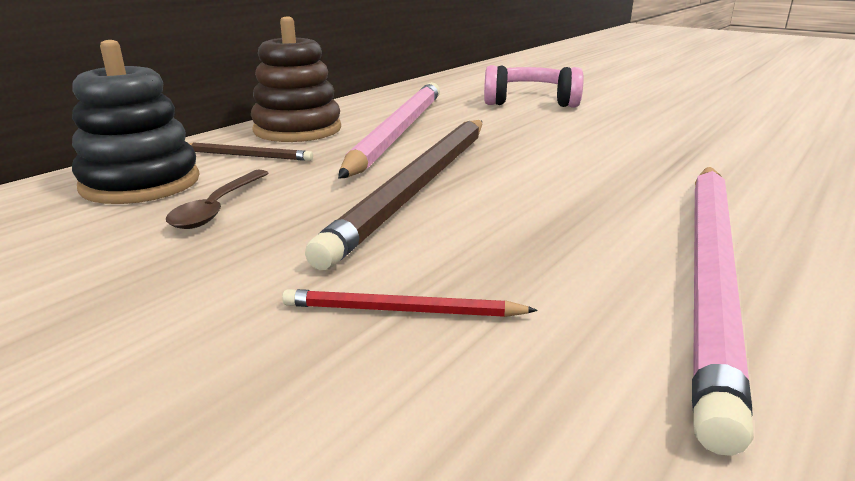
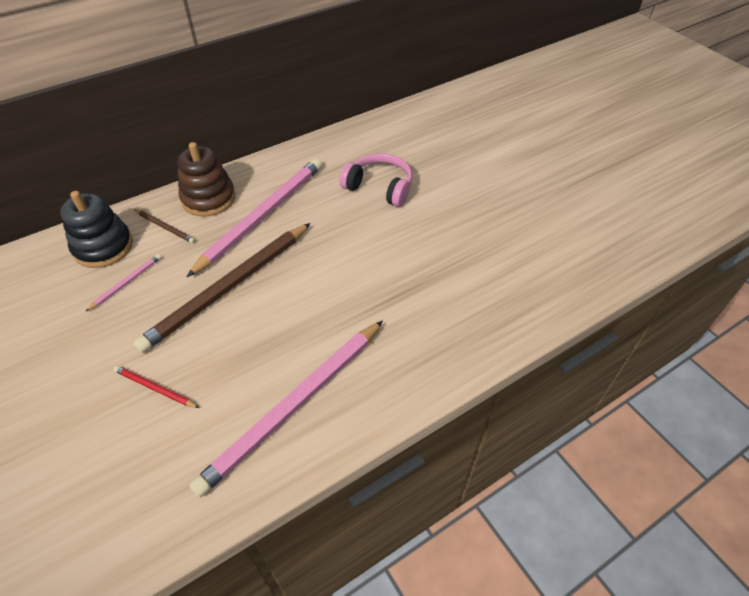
camera: 20 degrees right, 25 degrees up
(218, 208) = (126, 283): brown spoon -> pink pencil

